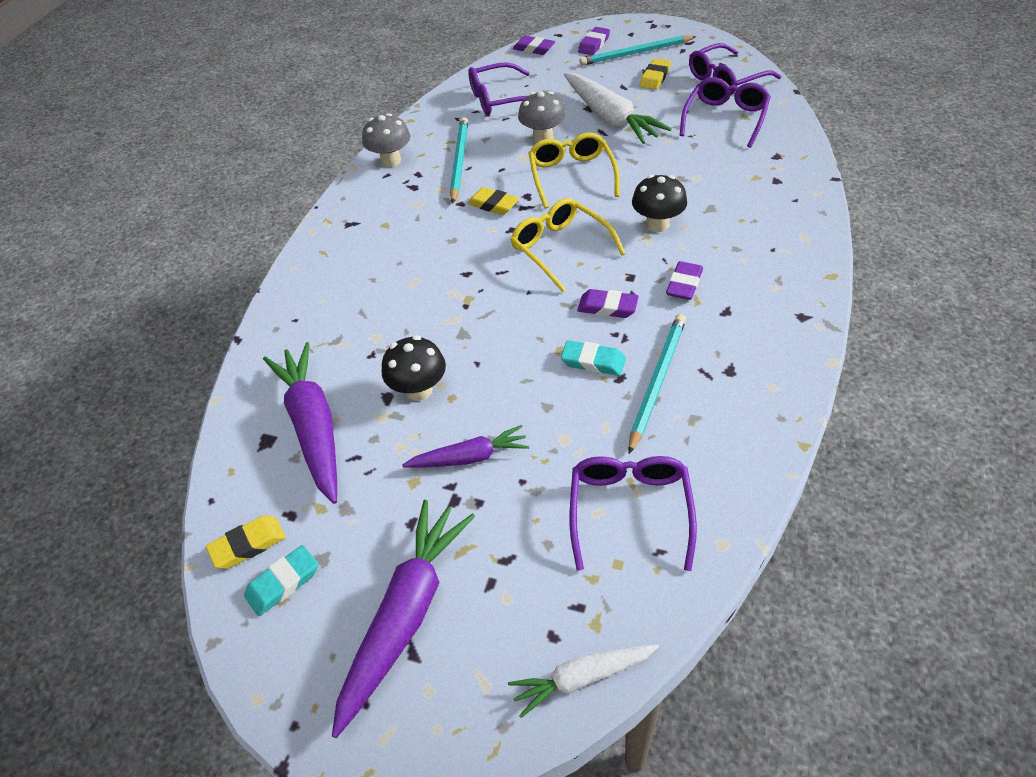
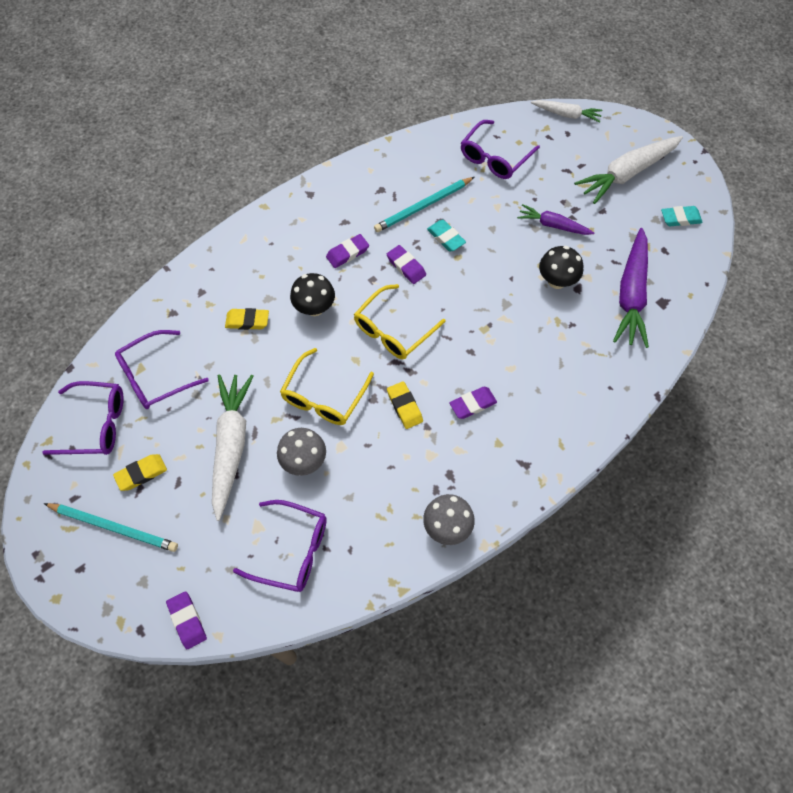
camera: 150 degrees left, 15 degrees up
(248, 545) = (692, 247): yellow eraser -> yellow eraser (247, 321)
(405, 615) = (627, 173): purple carrot -> white carrot
(459, 161) = (392, 481): turquoise pencil -> none
(561, 249) = (394, 330): yellow glasses -> yellow glasses turned 45 degrees clockwise
(594, 44) = (130, 577): purple eraser -> purple eraser (473, 404)

